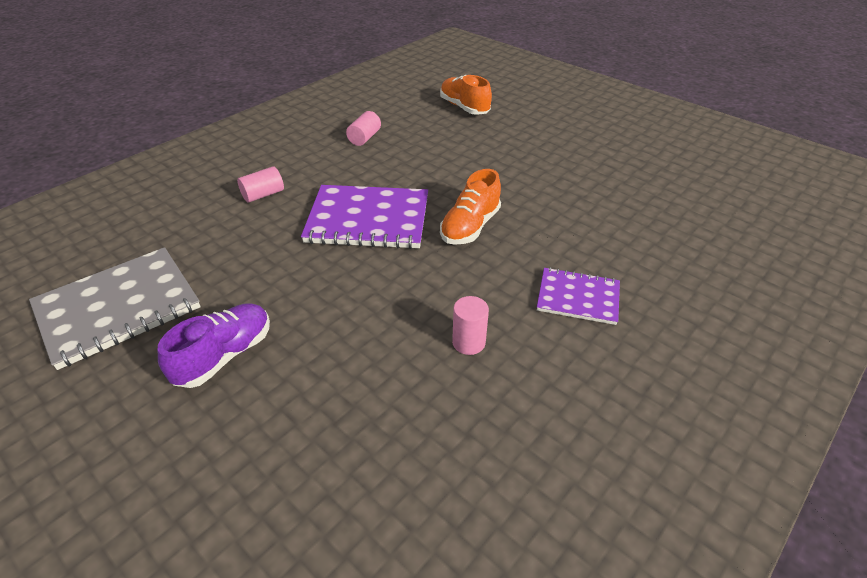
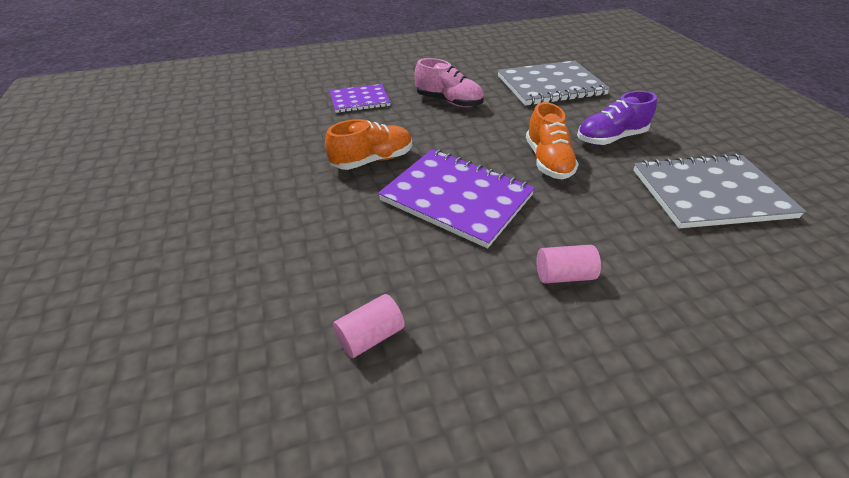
camera: 150 degrees left, 0 degrees up
(335, 461) = (550, 86): none -> grey notebook
(464, 107) = (149, 346): orange shoe -> orange shoe (547, 161)
(468, 342) = (449, 102): pink cylinder -> pink shoe
(578, 297) = (359, 100): purple notebook -> purple notebook turned 60 degrees counterclockwise

